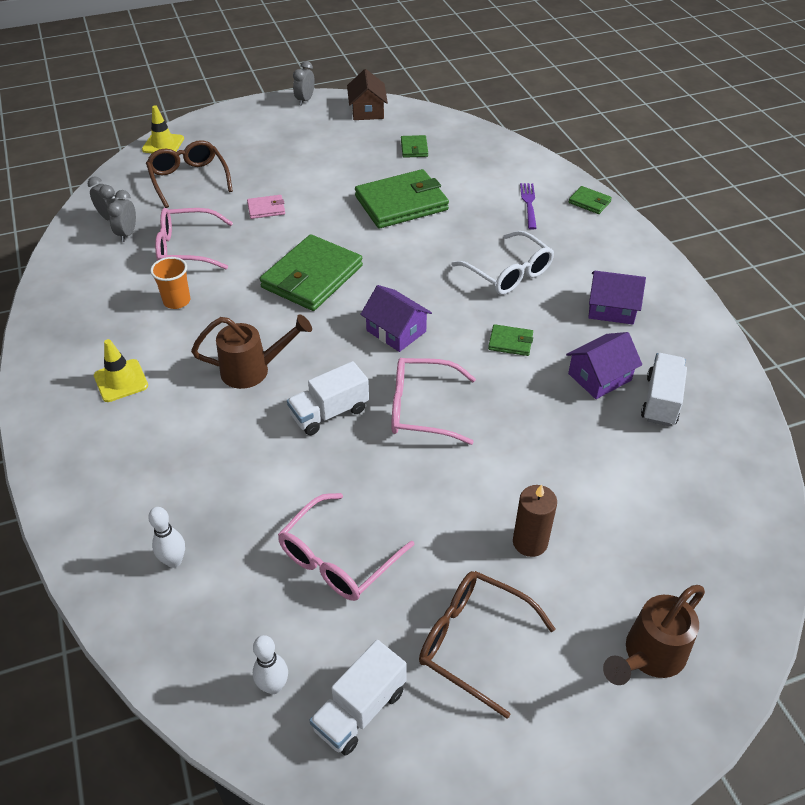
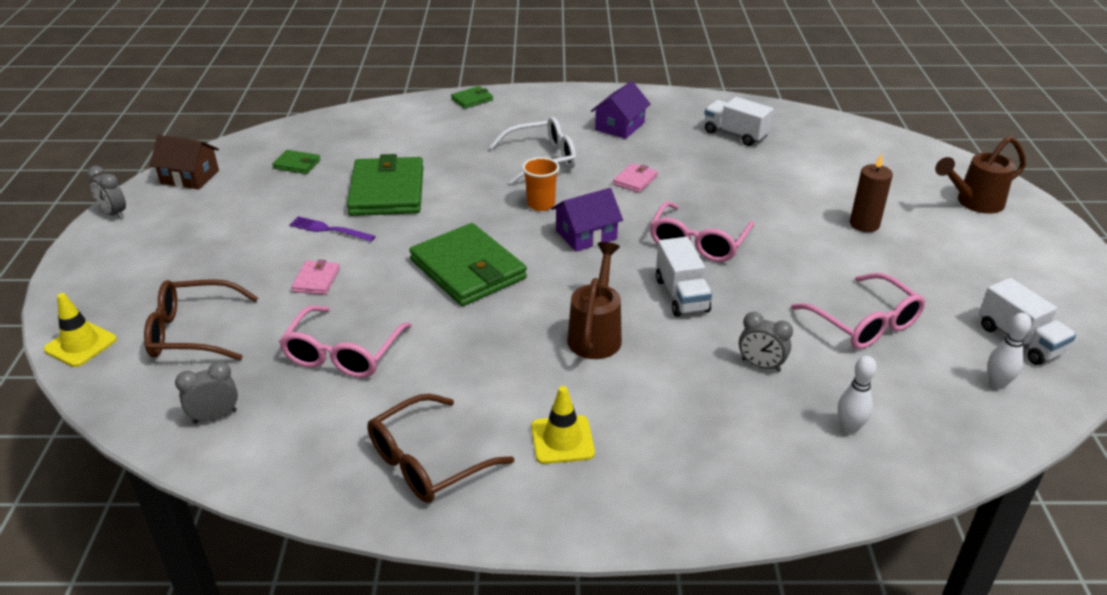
camera: 70 degrees left, 10 degrees down
(127, 234) = (267, 403): grey clock -> grey clock (761, 365)
(177, 301) = (442, 375): orange cup -> orange cup (541, 204)
(475, 642) = (958, 271): brown glasses -> brown glasses (429, 461)
(510, 342) = (635, 180): green wallet -> pink wallet
(529, 204) = (449, 127): purple fork -> purple fork (329, 230)
(599, 377) = (697, 152): purple house -> none
(648, 656) = (973, 203): brown watering can -> brown watering can turned 90 degrees clockwise

